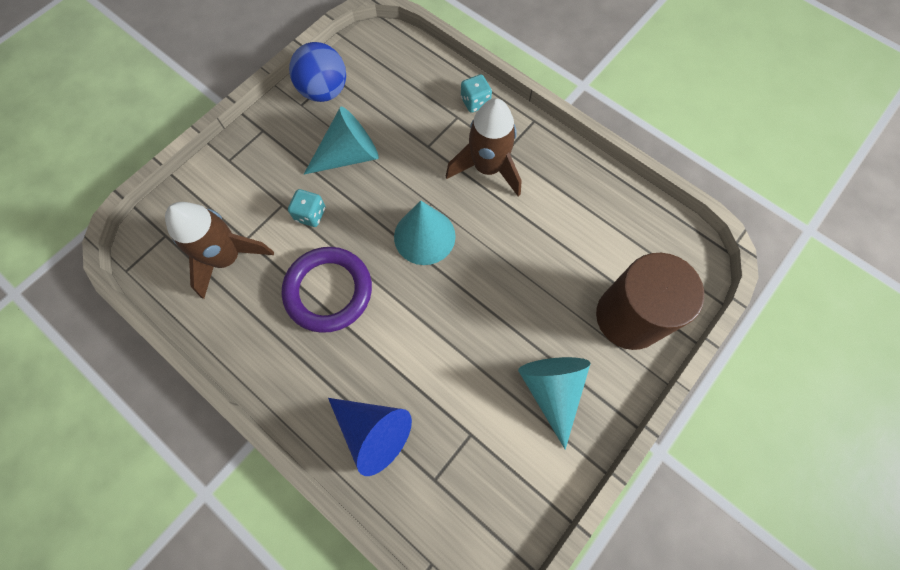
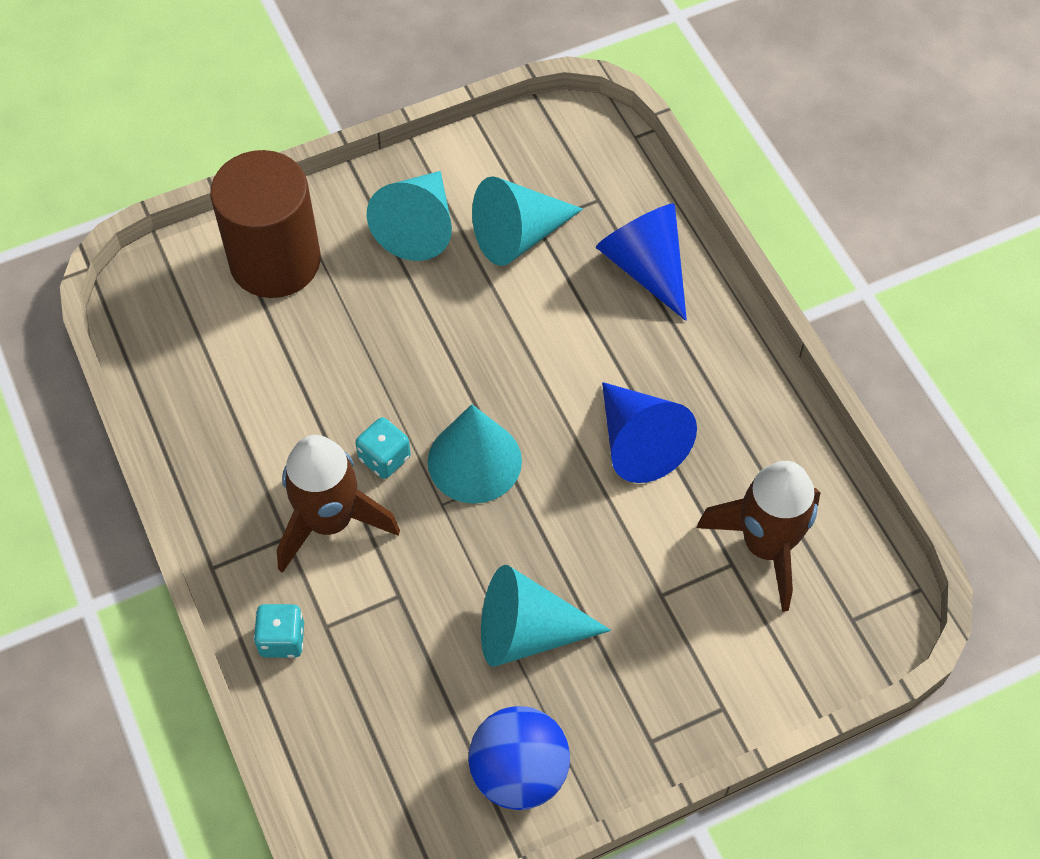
camera: 155 degrees left, 10 degrees down
(310, 214) = (624, 560): turquoise dice -> turquoise dice (384, 458)
(328, 291) = (638, 442): purple ring -> blue cone
(477, 416) = (519, 236): none -> turquoise cone

